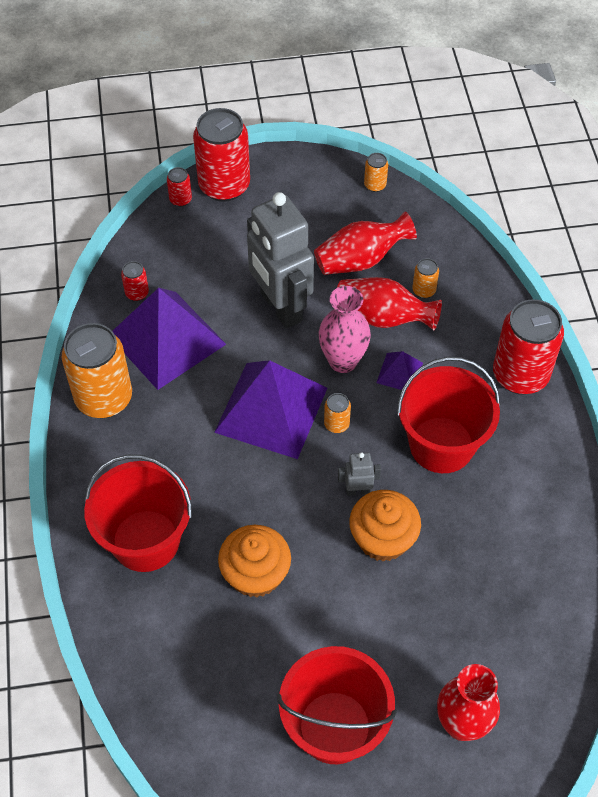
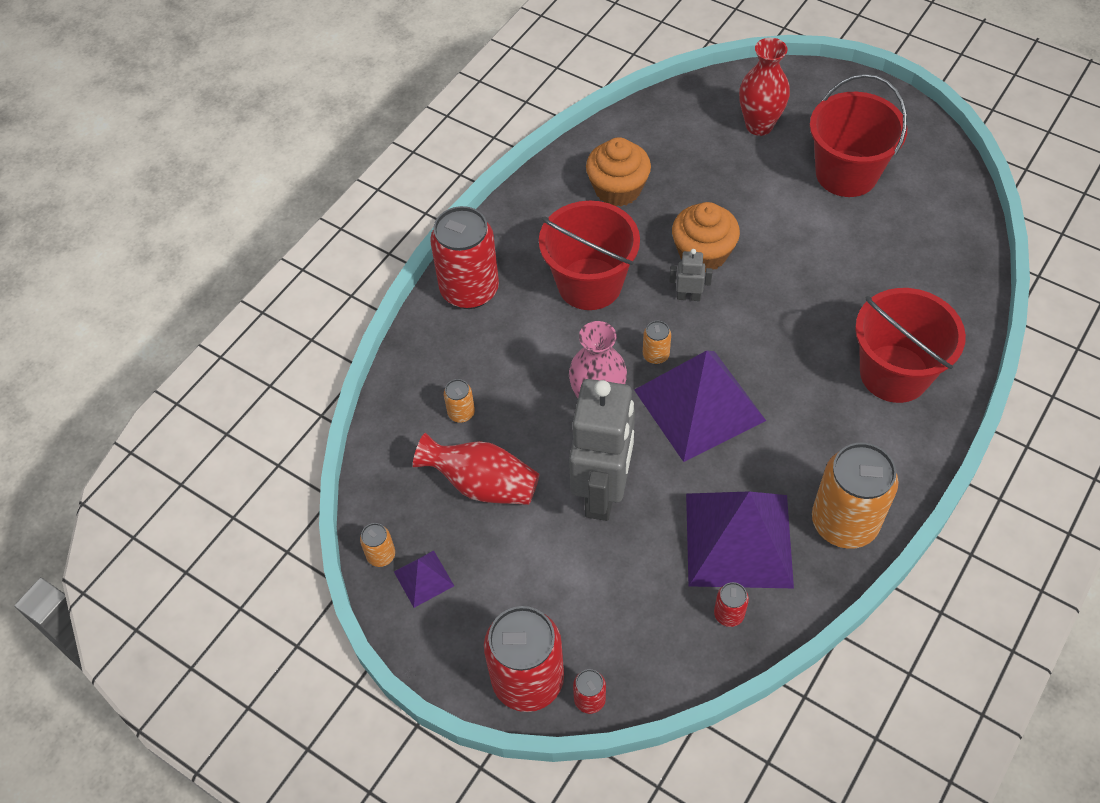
camera: 135 degrees left, 0 degrees up
(255, 574) = (823, 293): orange cupcake -> orange cupcake (618, 189)
(358, 490) = (688, 296): grey robot -> grey robot turned 150 degrees clockwise
(382, 317) = (523, 415): red vase -> none
(399, 372) = (561, 359): purple pyramid -> purple pyramid (423, 578)

